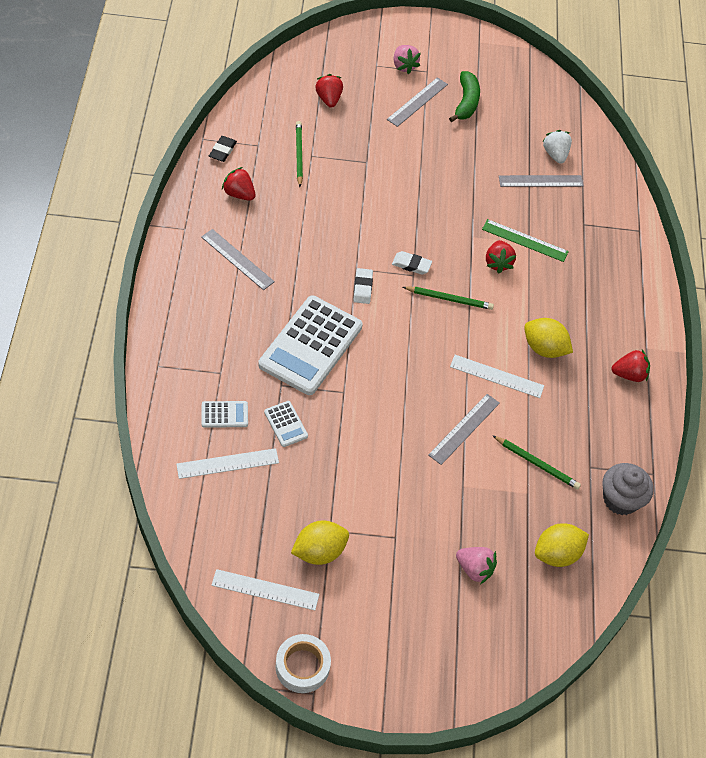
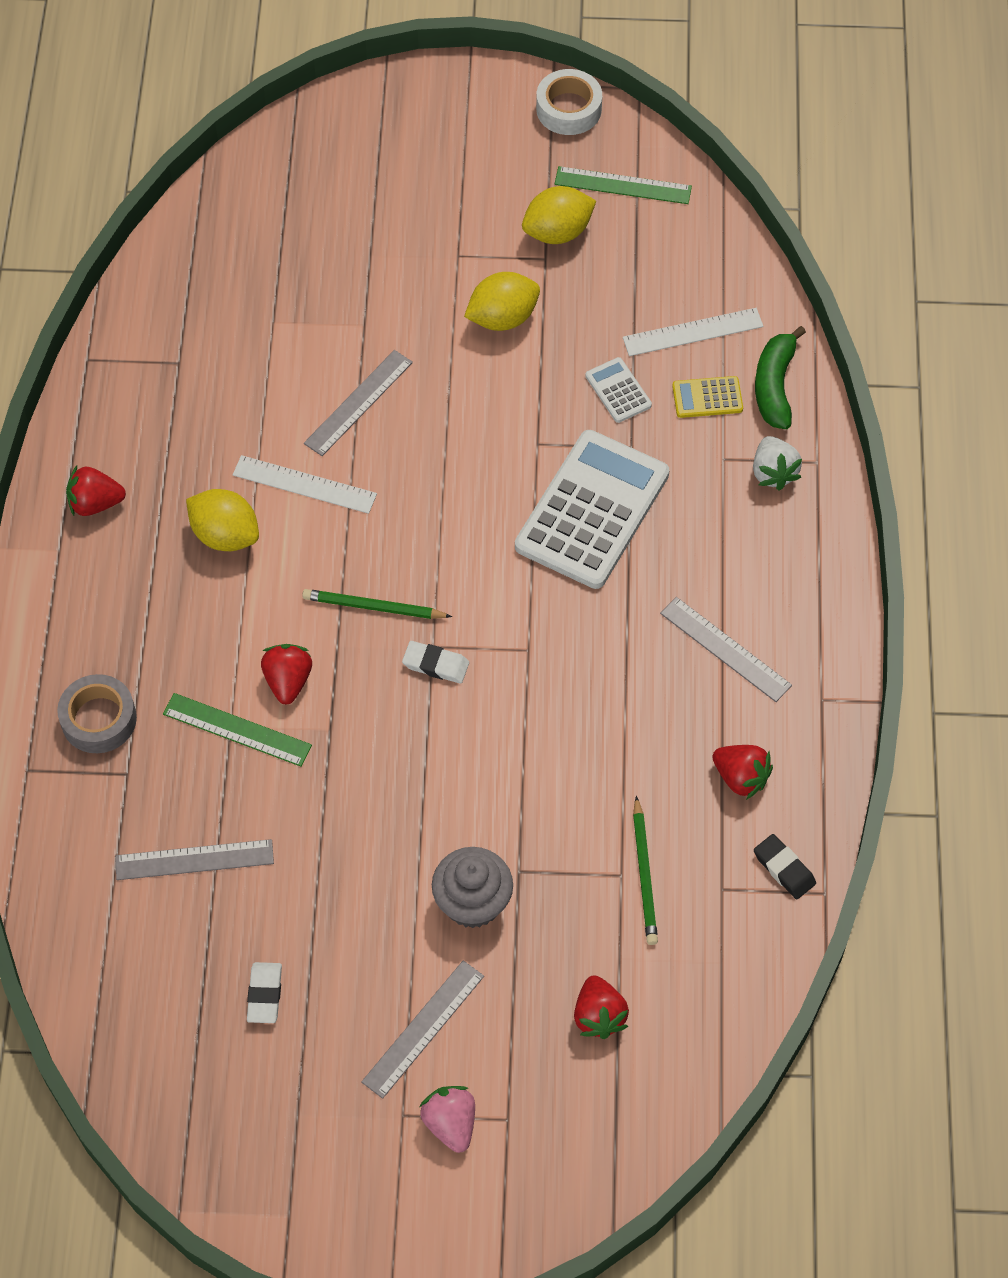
camera: 175 degrees left, 5 degrees up
(222, 151) = (784, 869): black eraser -> black eraser turned 60 degrees counterclockwise
(224, 414) = (707, 398): white calculator -> yellow calculator
(265, 589) = (623, 185): white ruler -> green ruler
(362, 288) = (516, 615): white eraser -> white eraser (264, 994)
(466, 102) = (325, 1037): green banana -> green banana (775, 386)
(474, 569) = (353, 224): pink strawberry -> none
(537, 463) = (255, 361): green pencil -> none
(555, 154) = (159, 925): white strawberry -> white strawberry (773, 472)
(557, 554) = (241, 248): yellow lemon -> yellow lemon (502, 318)
(604, 252) = (99, 719): none -> grey tape
(620, 499) = (141, 322): grey cupcake -> grey cupcake (472, 902)

